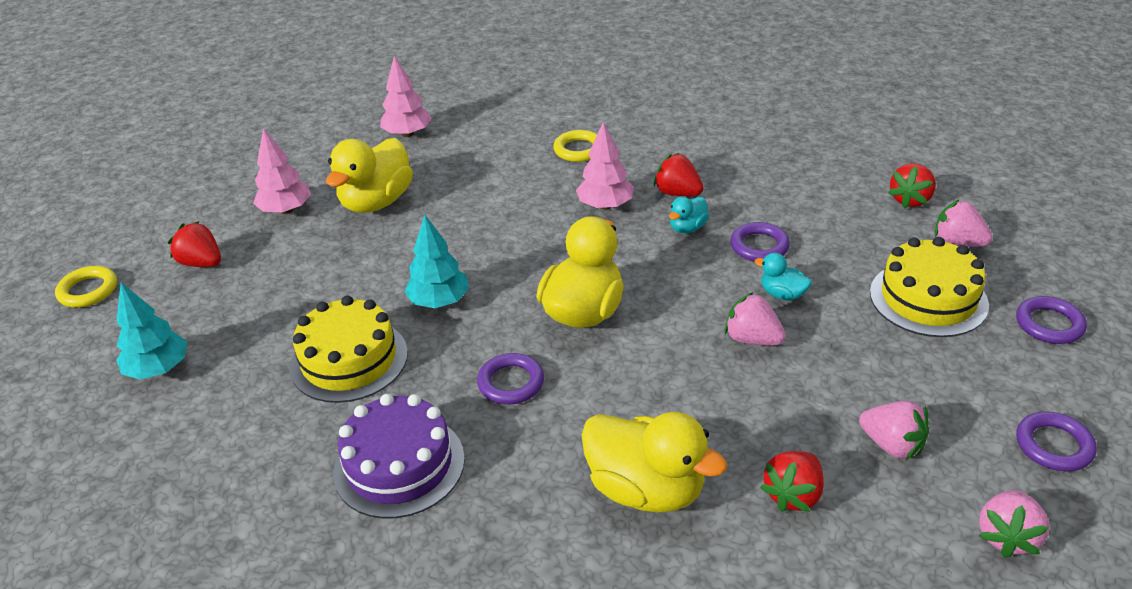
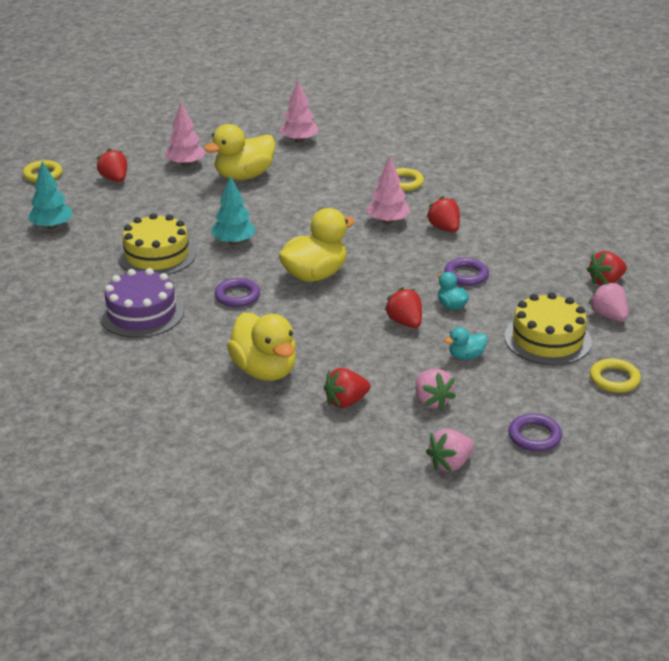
camera: 25 degrees right, 5 degrees down
(687, 228) = (429, 250): turquoise duck -> turquoise duck (466, 356)
(752, 339) = (405, 322): pink strawberry -> red strawberry
(1049, 324) = (614, 379): purple ring -> yellow ring

